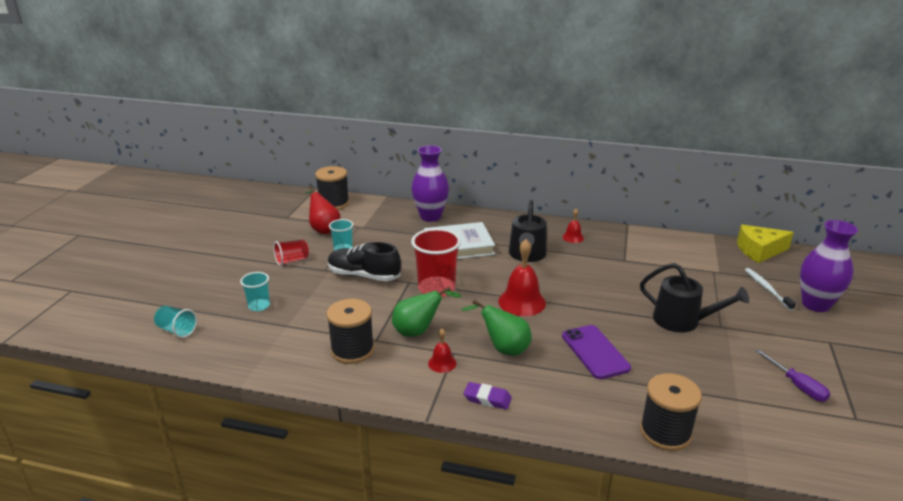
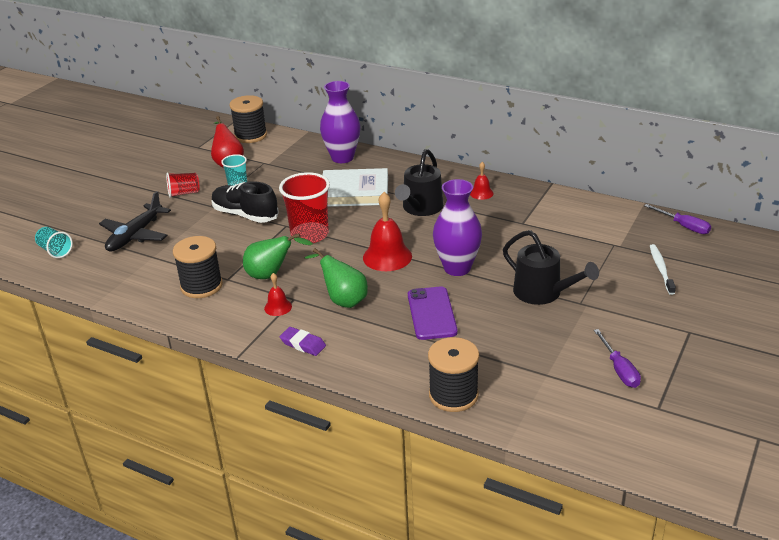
camera: 15 degrees right, 5 degrees up
(259, 306) = (135, 235): turquoise cup -> black plane
(759, 251) = (683, 226): yellow cheese -> purple screwdriver
(815, 304) = (704, 291): purple vase -> purple vase (457, 268)

